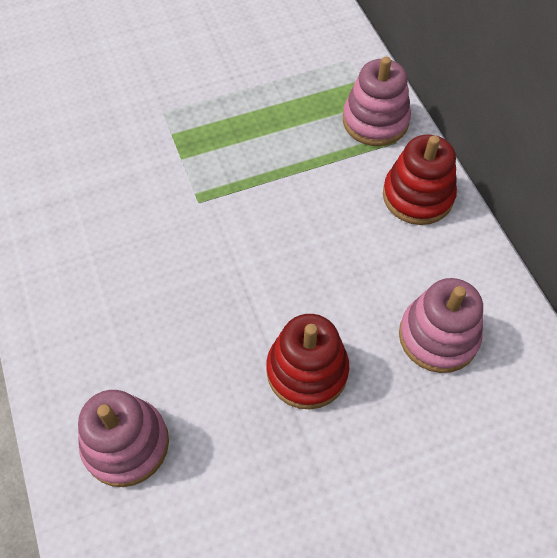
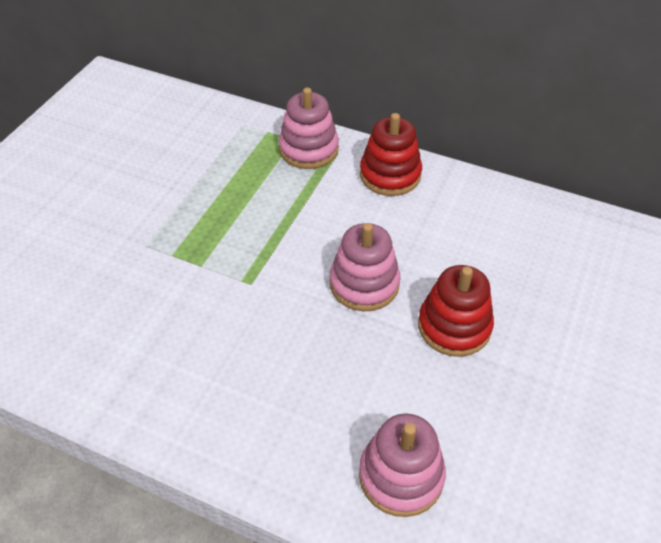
camera: 45 degrees left, 10 degrees down
(438, 336) = (500, 244): pink stacking toy -> pink stacking toy (364, 284)

